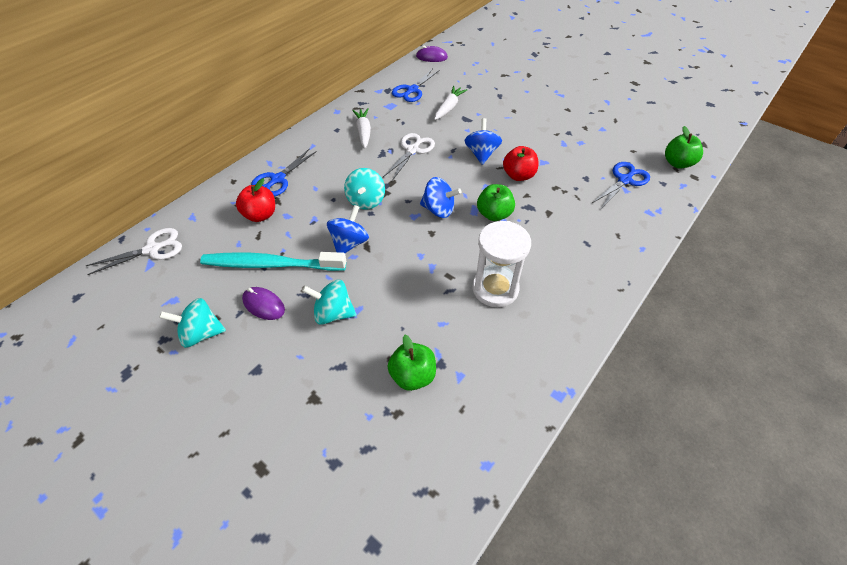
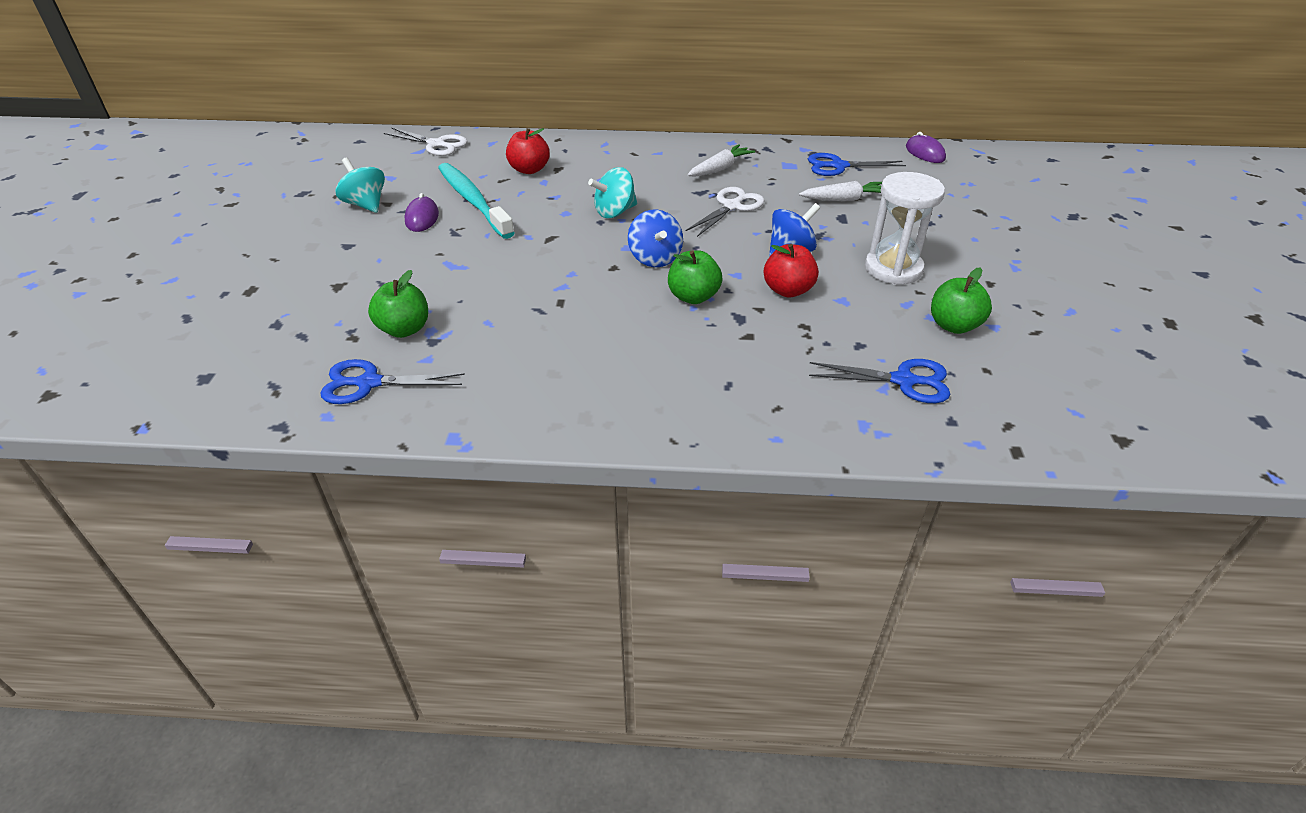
camera: 55 degrees right, 10 degrees down
(278, 179) = (586, 157): blue scissors -> blue scissors (369, 383)
(333, 313) = (444, 255): turquoise spinning top -> none
(349, 243) = (544, 227): blue spinning top -> none
(412, 150) = (732, 206): white scissors -> white scissors turned 45 degrees counterclockwise
(495, 288) = (572, 339): white hourglass -> white hourglass (893, 269)
(677, 163) = (1024, 423): green apple -> green apple (953, 325)

